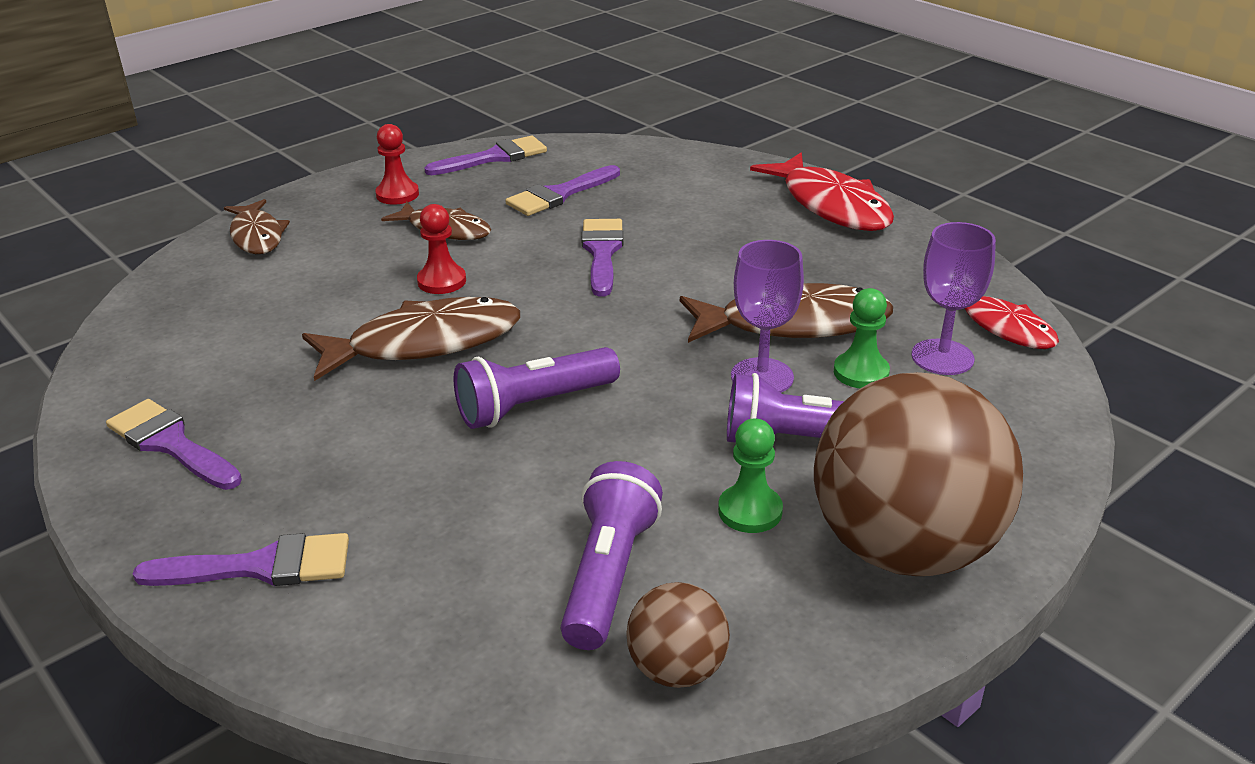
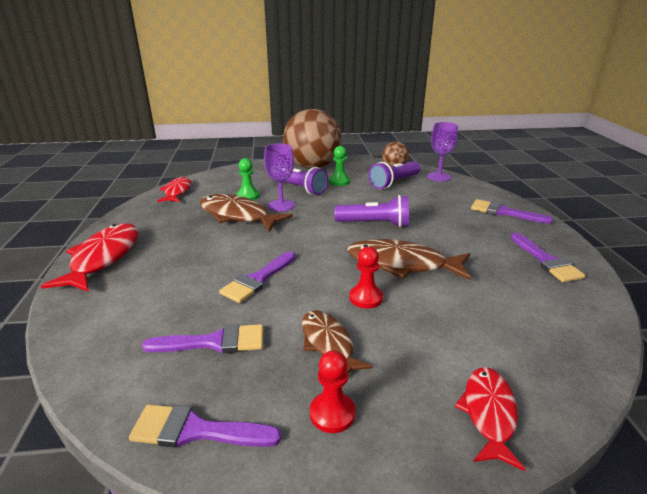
camera: 145 degrees left, 5 degrees down
(257, 236) = (488, 413): brown fish -> red fish
(942, 357) = (215, 191): purple goblet -> purple goblet (438, 177)

